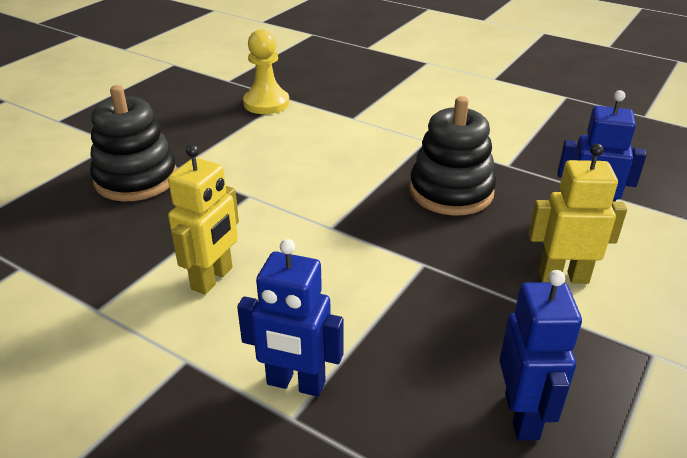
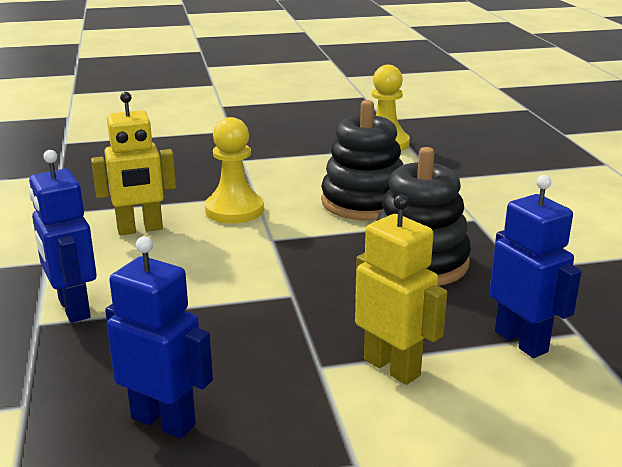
camera: 45 degrees right, 10 degrees down
(136, 179) = (204, 155): black stacking toy -> black stacking toy (364, 202)
(258, 217) = (234, 210): none -> yellow pawn
(522, 416) = (164, 421): blue robot -> blue robot turned 105 degrees counterclockwise

